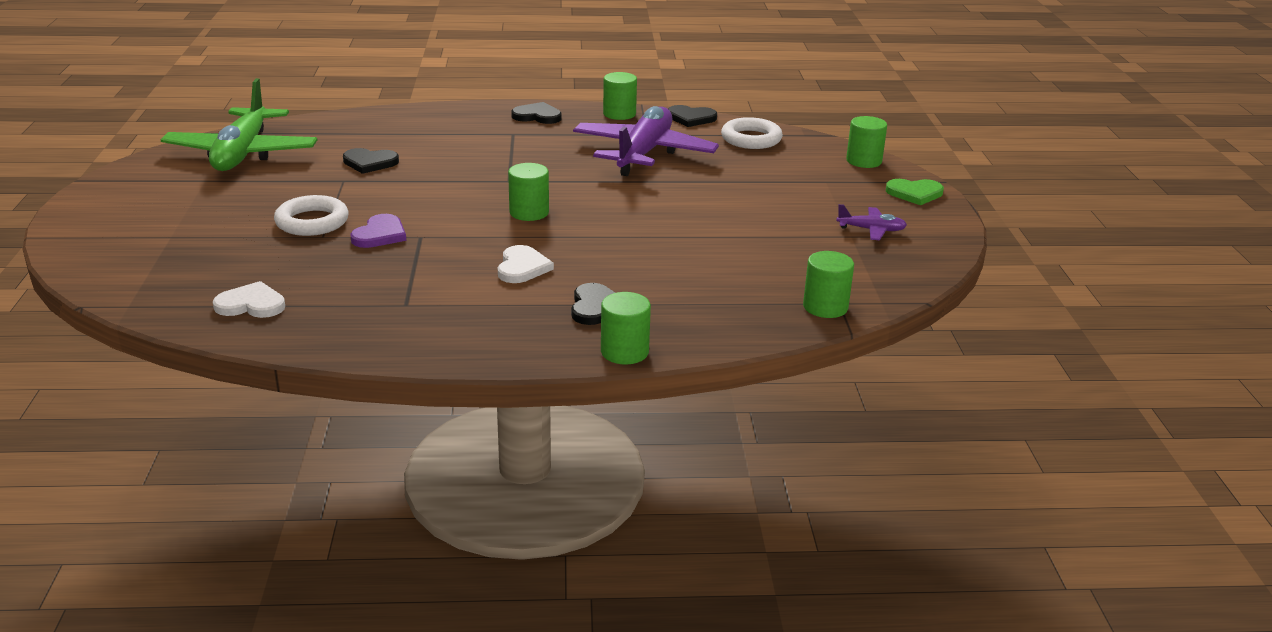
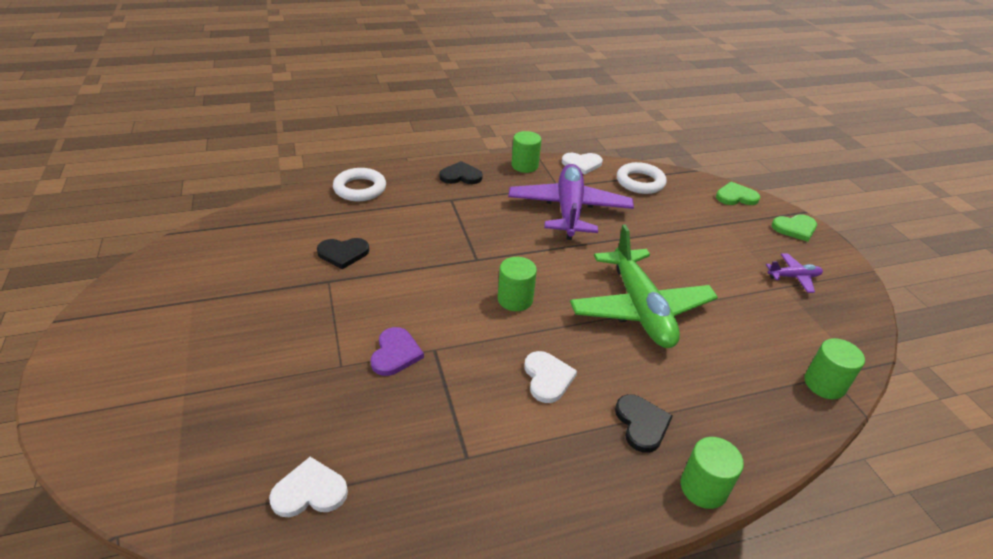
camera: 15 degrees left, 10 degrees up
(242, 154) = (217, 258): green plane -> green plane (640, 309)
(312, 222) = (322, 346): white ring -> white ring (360, 189)
(691, 118) = (582, 164): black heart -> white heart
(864, 161) = (736, 196): green cylinder -> green heart

